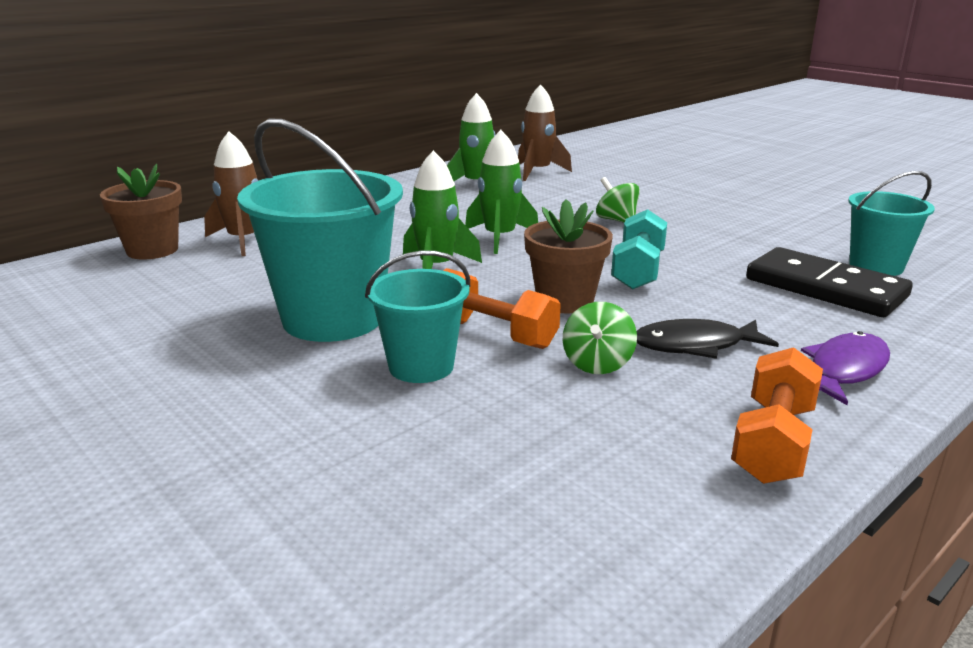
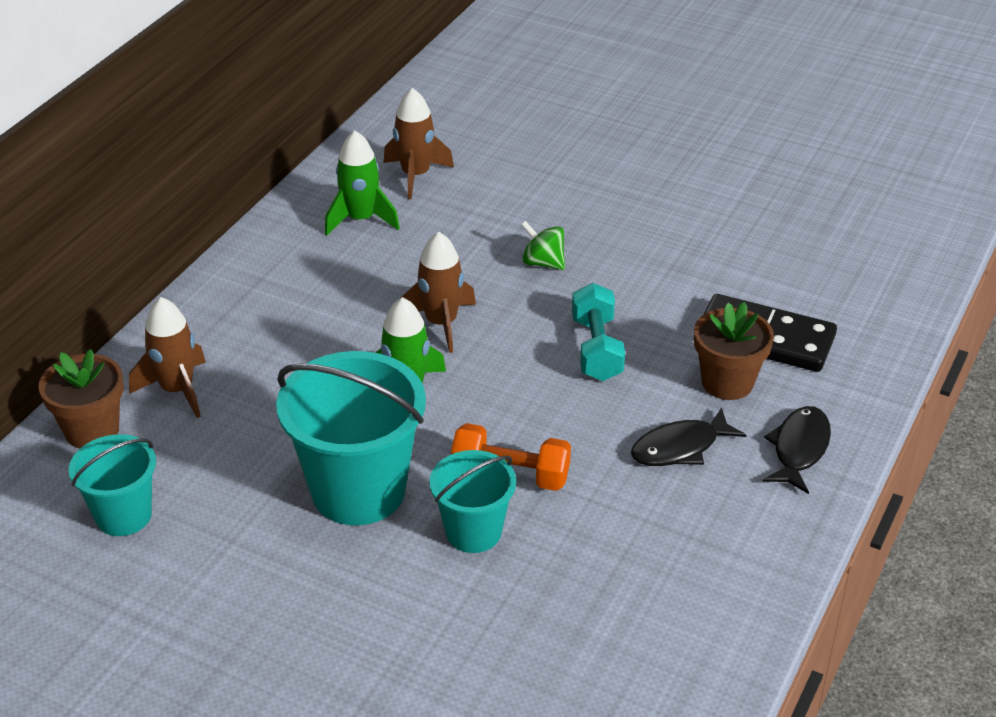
camera: 20 degrees left, 15 degrees up
(499, 238) = (441, 323): green rocket -> brown rocket
(565, 301) = (550, 413): brown flower pot -> brown flower pot (727, 382)
(597, 364) = (612, 491): green spinning top -> none
(773, 442) = (765, 544): orange dumbbell -> none
(844, 370) = (799, 449): purple fish -> black fish
(876, 266) = (802, 292): turquoise bucket -> turquoise bucket (123, 515)

